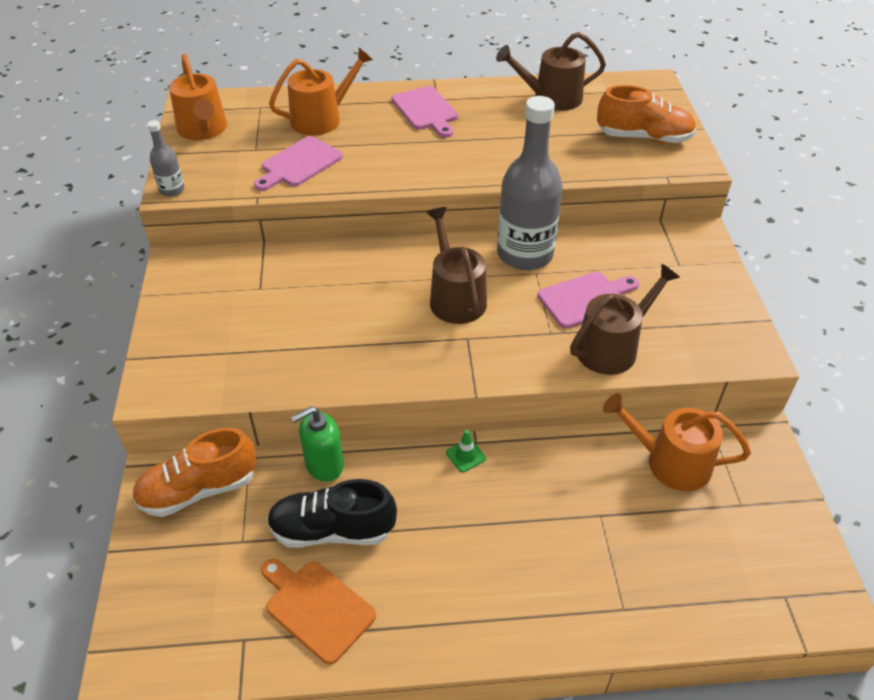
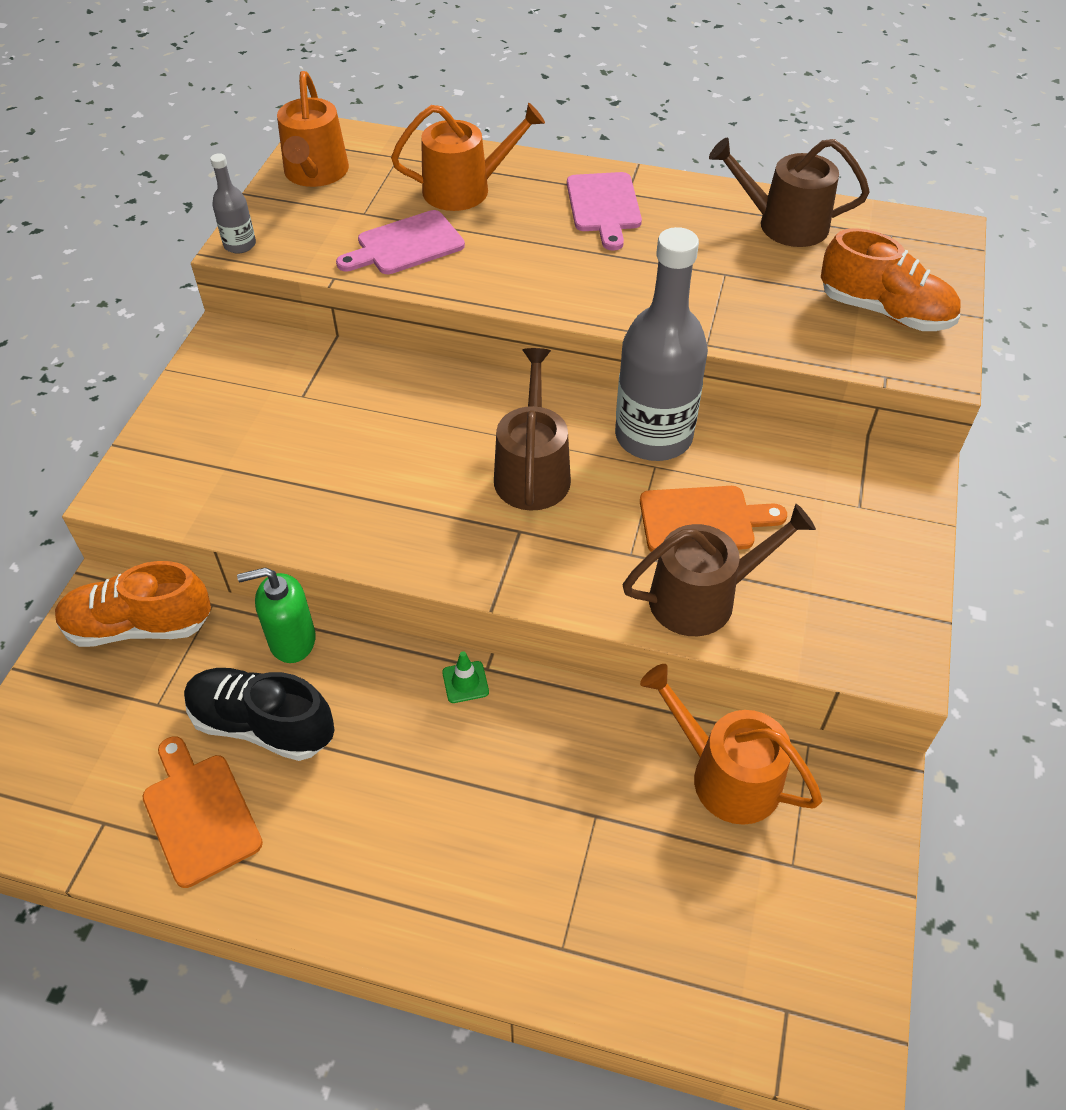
camera: 20 degrees right, 5 degrees up
(585, 299) = (702, 520): pink cutting board -> orange cutting board

